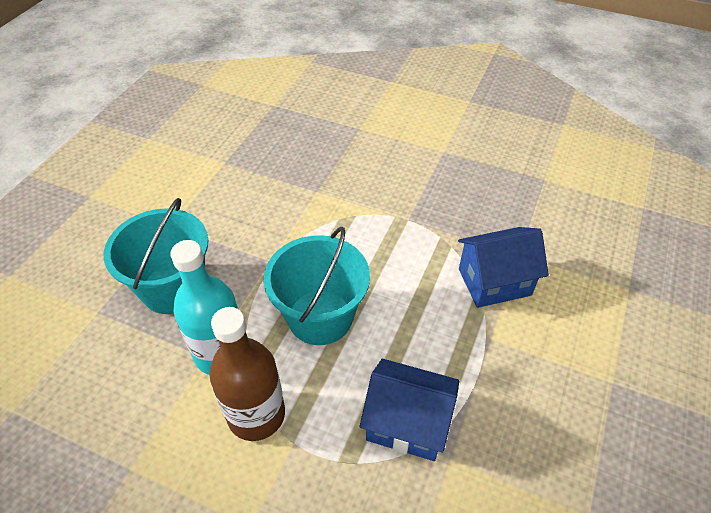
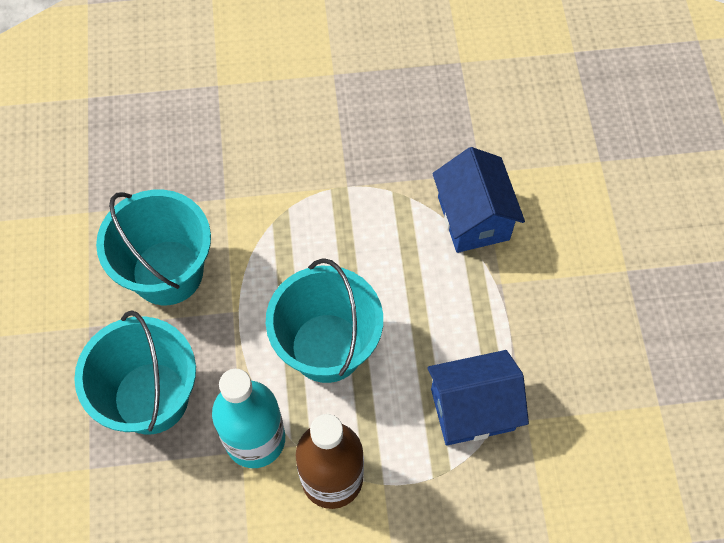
camera: 30 degrees left, 15 degrees up
(246, 217) = (167, 272): none -> turquoise bucket
(494, 282) = (473, 218): blue house -> blue house turned 60 degrees counterclockwise

